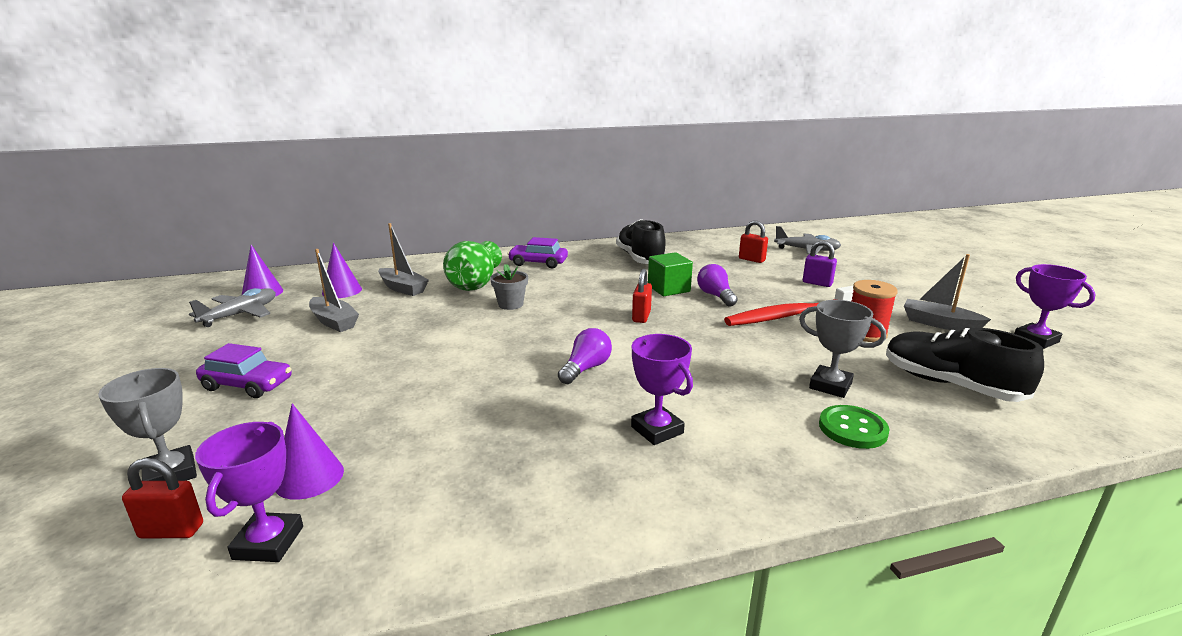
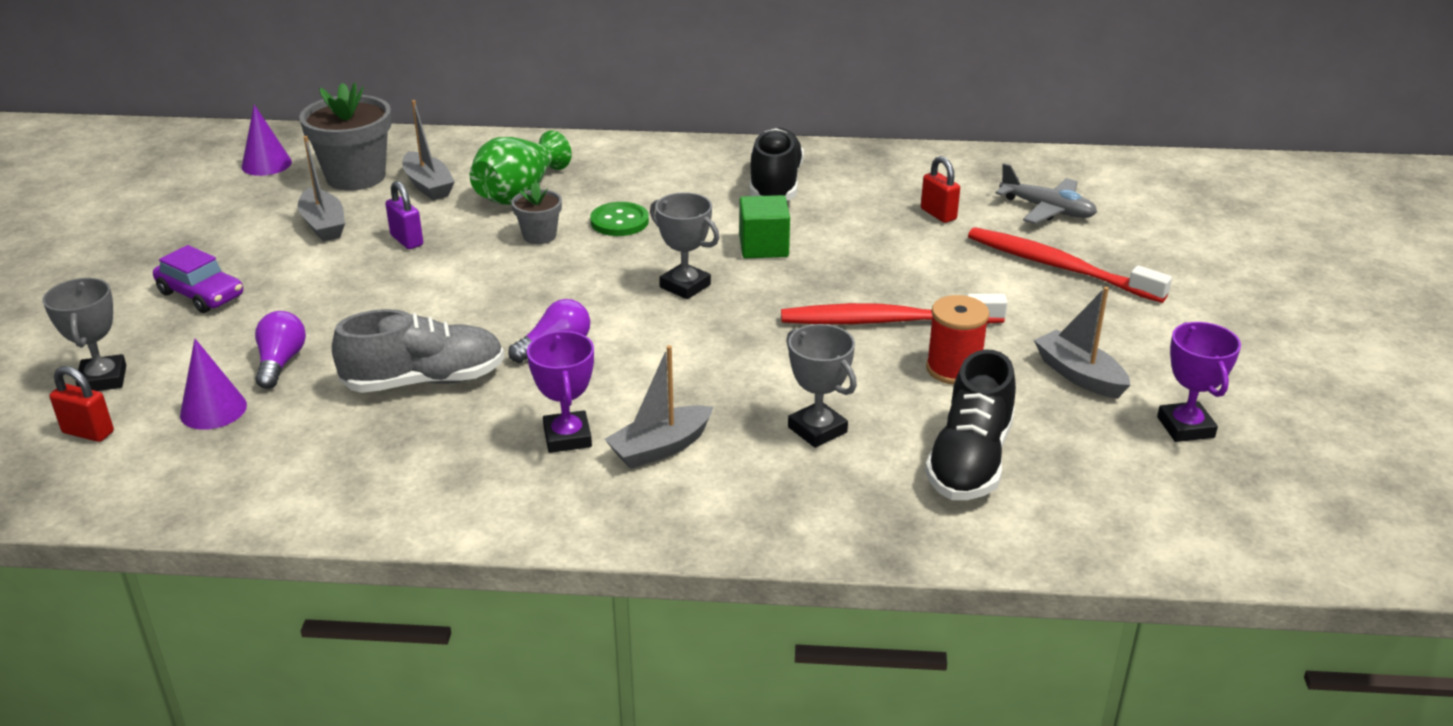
camera: 20 degrees right, 10 degrees up
(240, 314) = (230, 195): grey plane -> none
(268, 543) = (156, 461): purple trophy -> none
(342, 291) = (356, 177): purple cone -> grey flower pot
(500, 412) = (425, 381): none -> grey shoe
(538, 263) = (627, 169): purple car -> none
(641, 317) = (685, 286): red padlock -> grey trophy
(715, 296) = (816, 270): purple light bulb -> purple light bulb (280, 363)
(736, 422) = (660, 448): none -> grey boat
(817, 283) = (987, 275): purple padlock -> purple padlock (407, 240)
(850, 274) = (1059, 267): none -> red toothbrush
(852, 429) = (780, 485): green button -> green button (619, 221)
(950, 384) = (970, 461): black shoe -> black shoe turned 135 degrees counterclockwise

